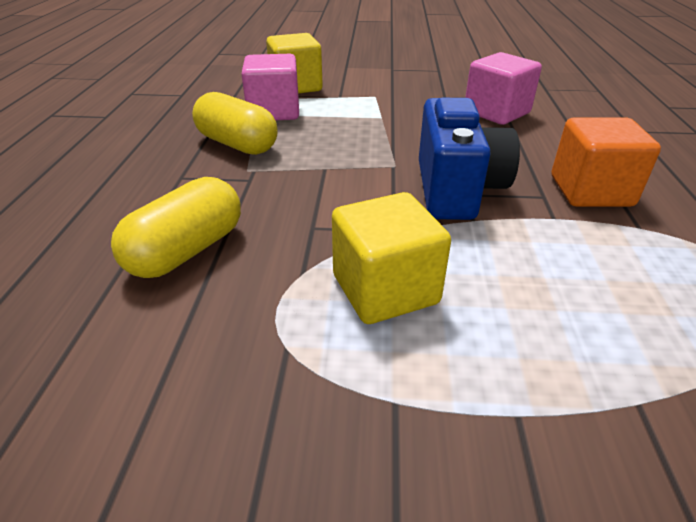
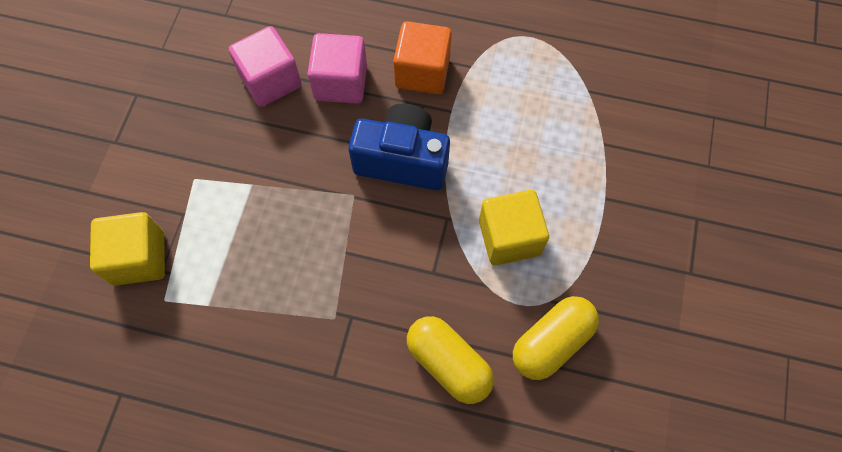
camera: 80 degrees left, 30 degrees up
(237, 144) = (279, 327): yellow capsule -> yellow capsule (551, 342)
(274, 112) = (208, 287): pink cube -> pink cube (341, 82)

